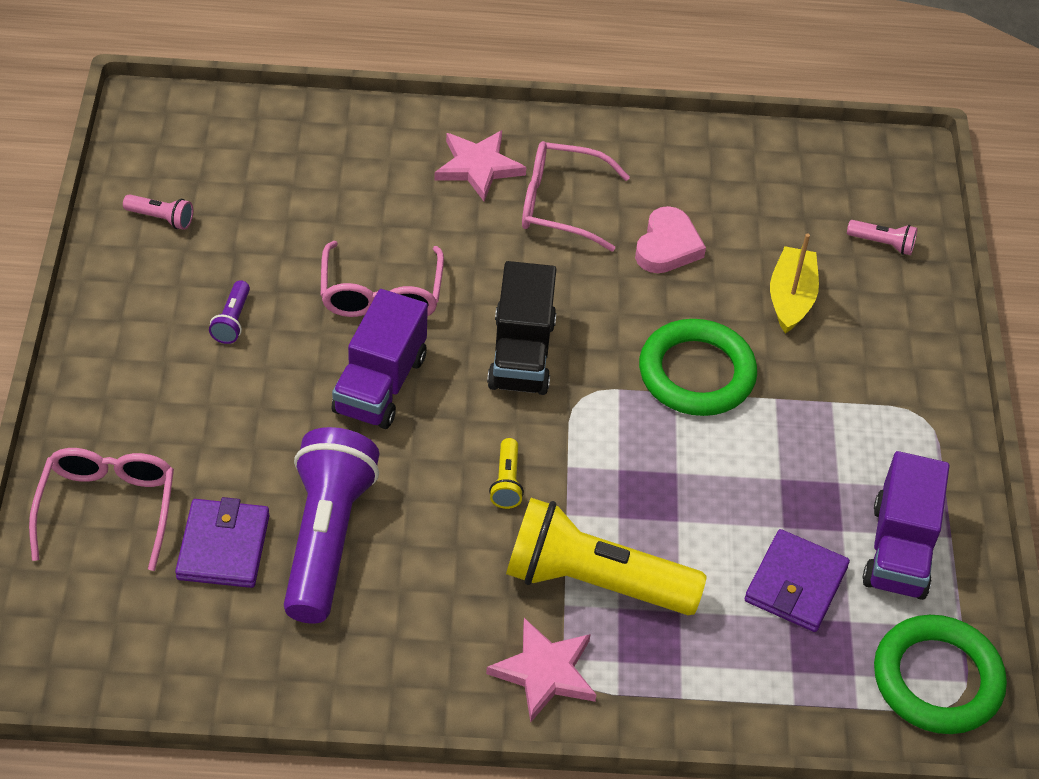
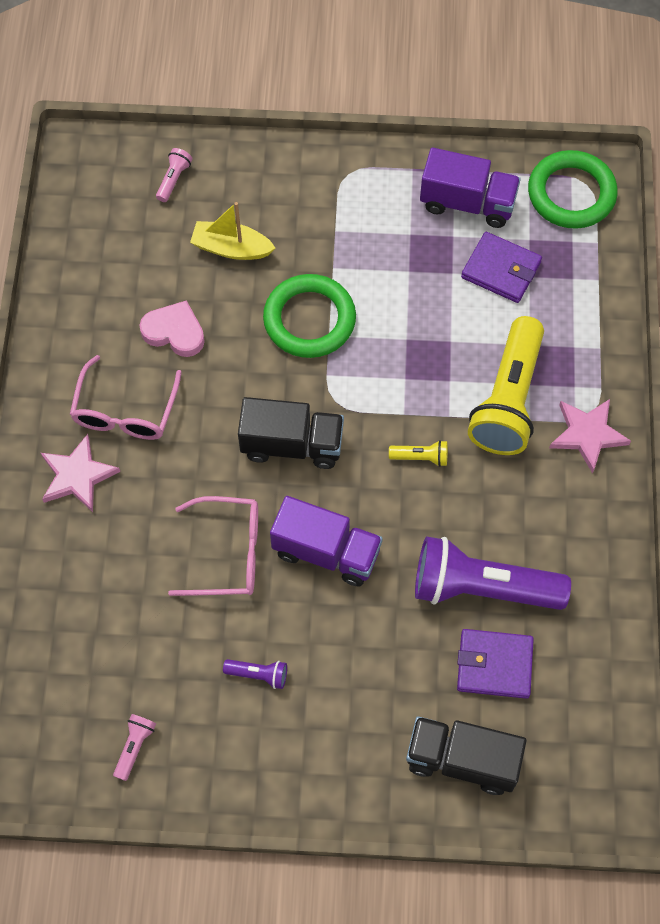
camera: 85 degrees left, 15 degrees up
(107, 508) = (462, 760): pink glasses -> black truck

